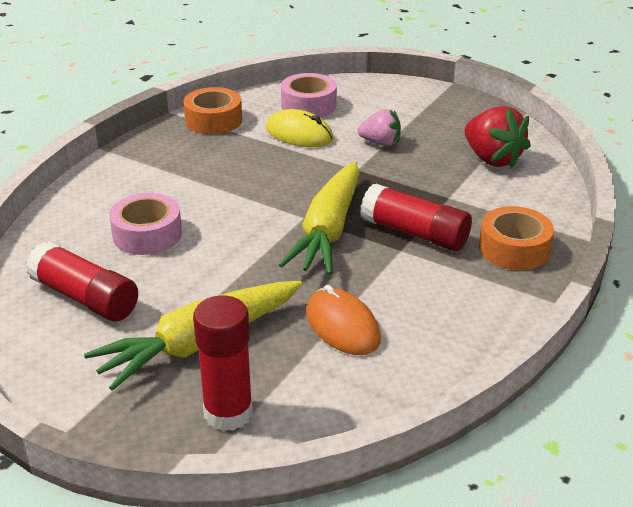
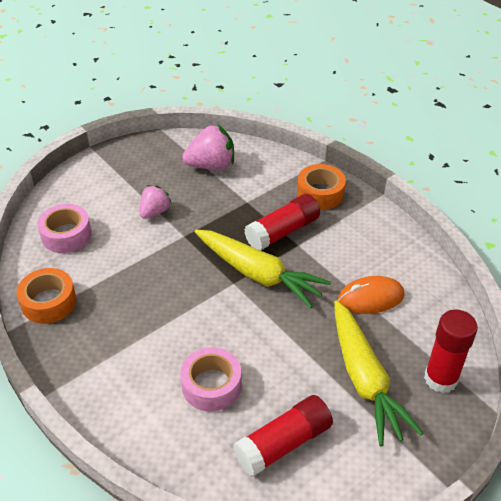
camera: 70 degrees left, 10 degrees up
(299, 134) = (111, 253): yellow mouse -> none
(492, 159) = (211, 165): red strawberry -> pink strawberry

